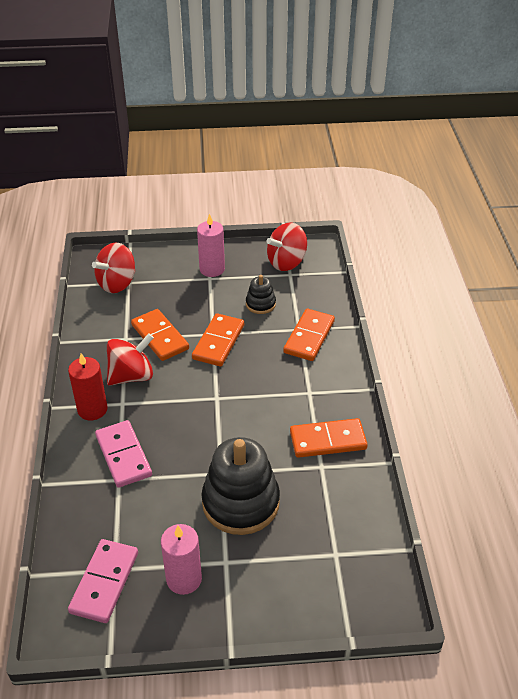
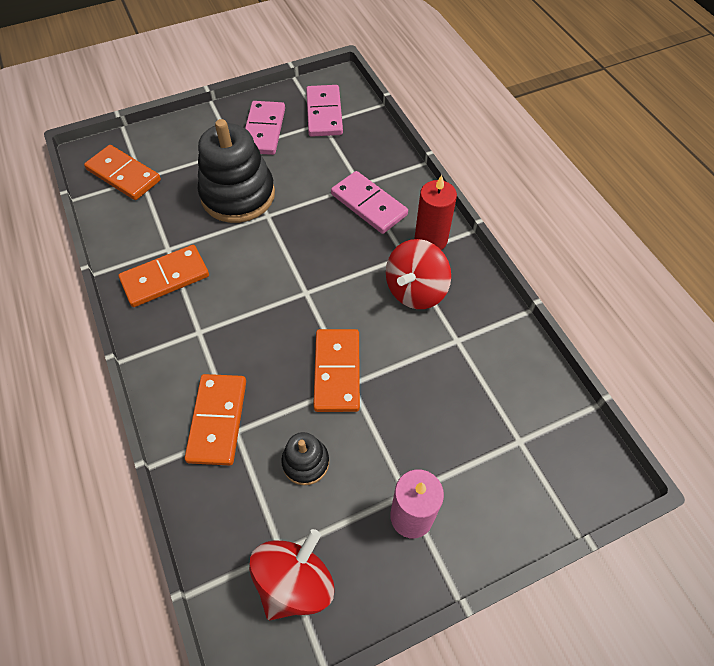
camera: 160 degrees right, 15 degrees up
(117, 283) = (533, 432): red spinning top -> none
(160, 337) = (416, 355): orange domino -> orange domino (124, 175)
(184, 579) = (263, 130): pink candle -> pink domino

